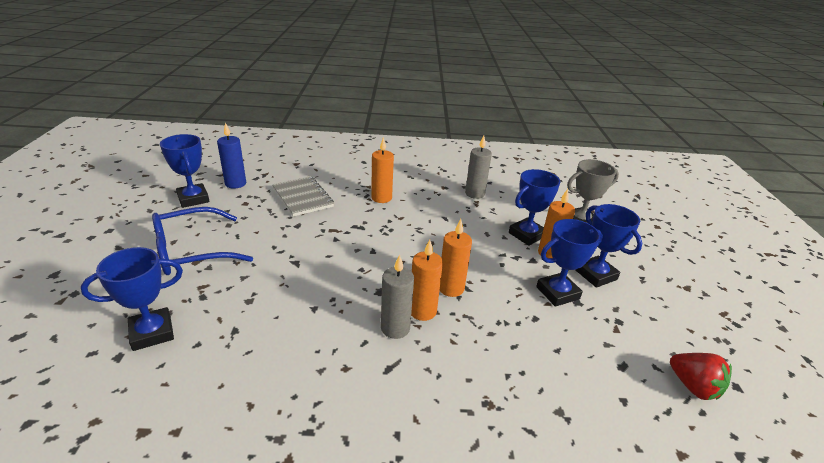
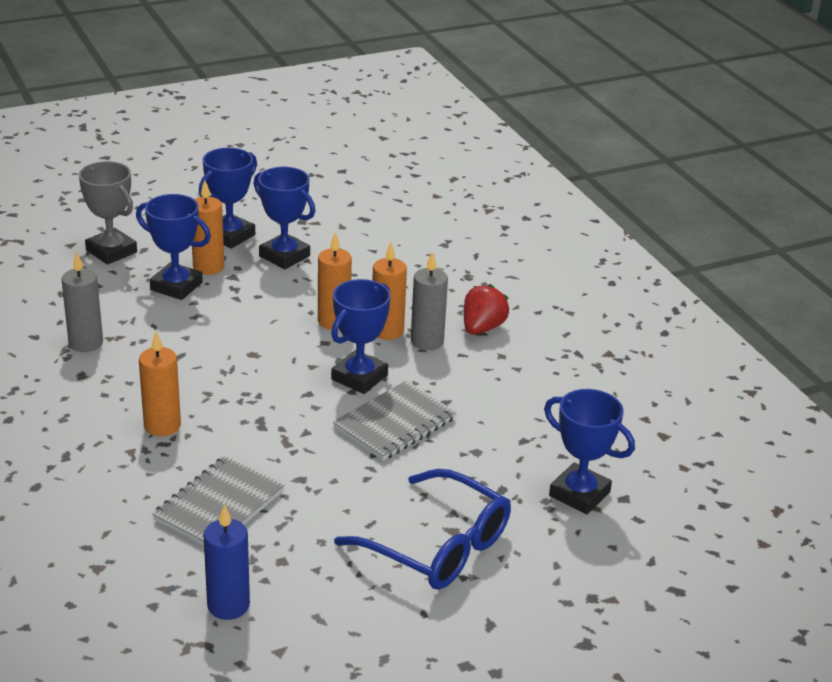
camera: 115 degrees left, 0 degrees up
(193, 199) = (314, 627): blue trophy -> blue trophy (359, 377)
(311, 275) = (395, 423): none -> grey notebook
(693, 387) = (360, 188): red strawberry -> red strawberry (482, 328)

